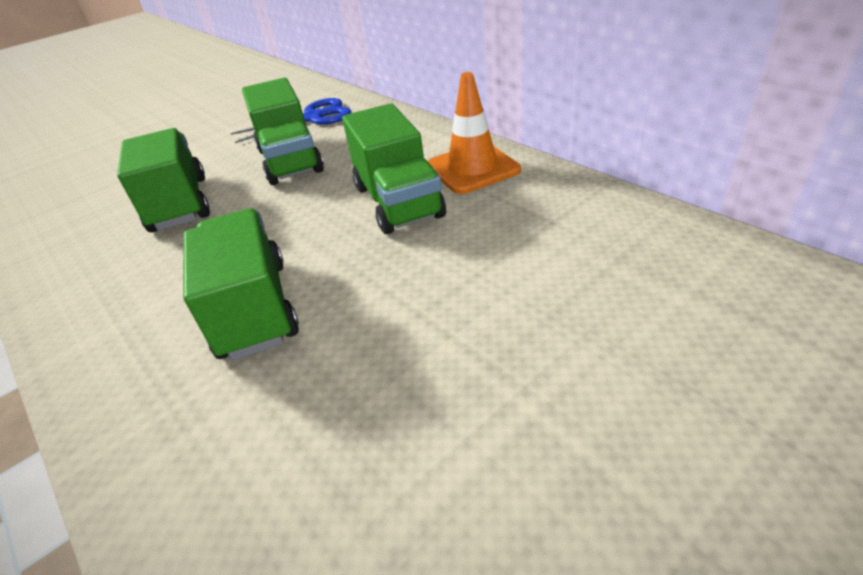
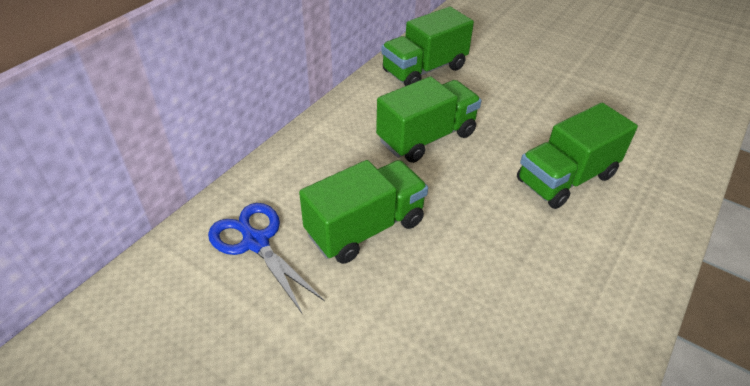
camera: 110 degrees left, 5 degrees up
(179, 204) = (464, 294): green truck -> green truck (424, 70)
(472, 168) = (373, 107): orange traffic cone -> none

